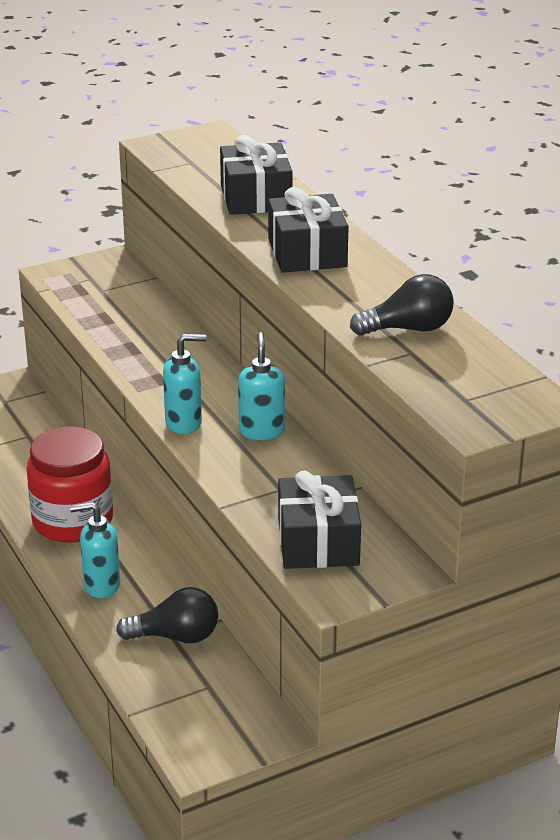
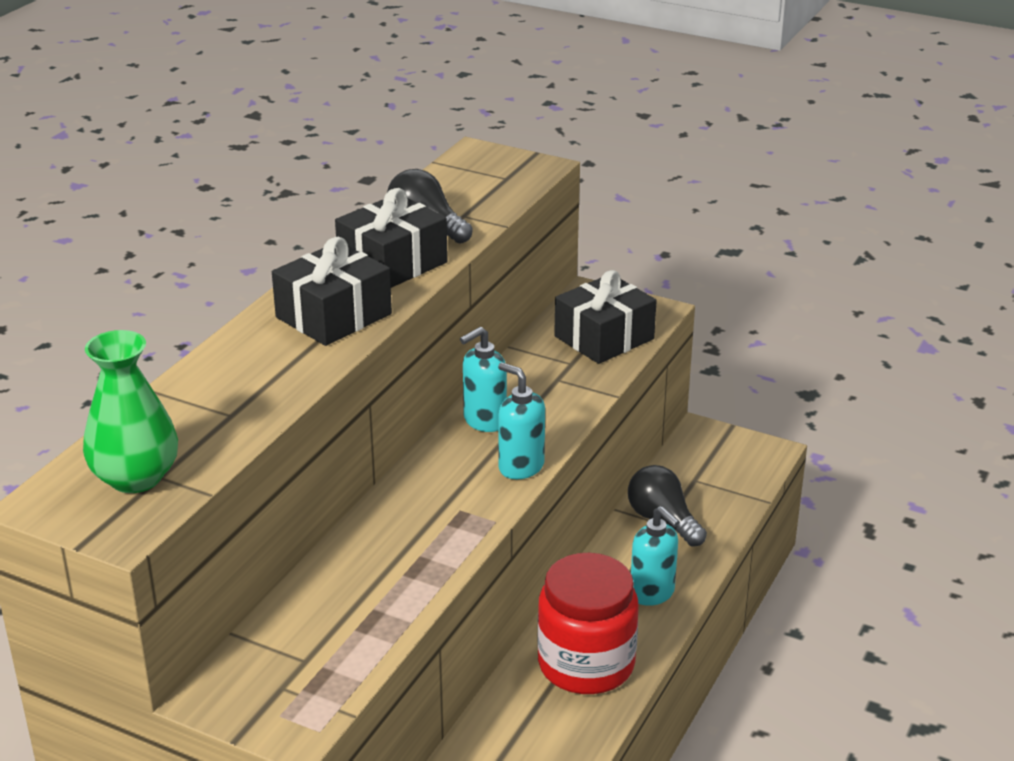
camera: 125 degrees left, 0 degrees up
(199, 156) = (136, 478): none -> green vase
(255, 197) = (227, 391): black gift -> black gift (392, 263)

